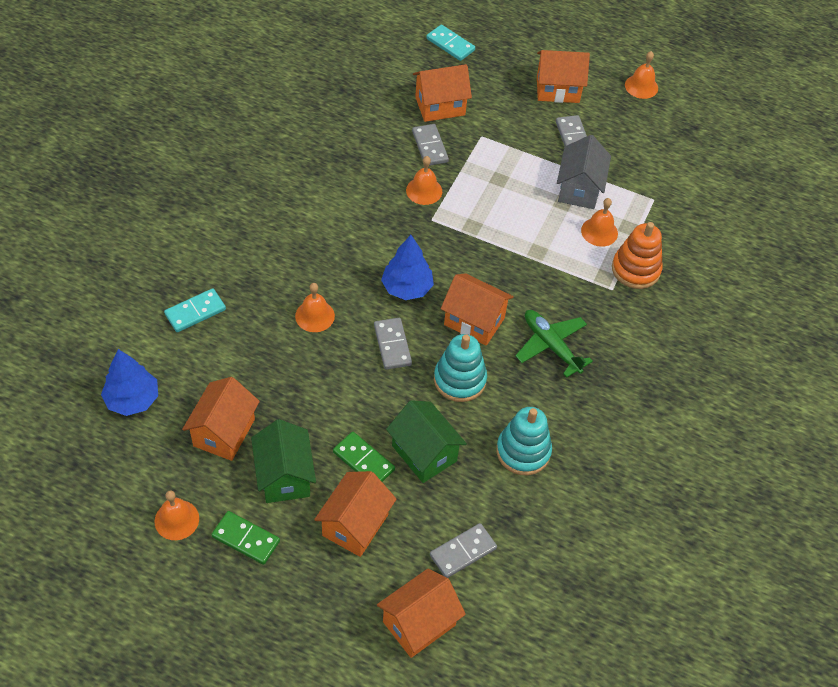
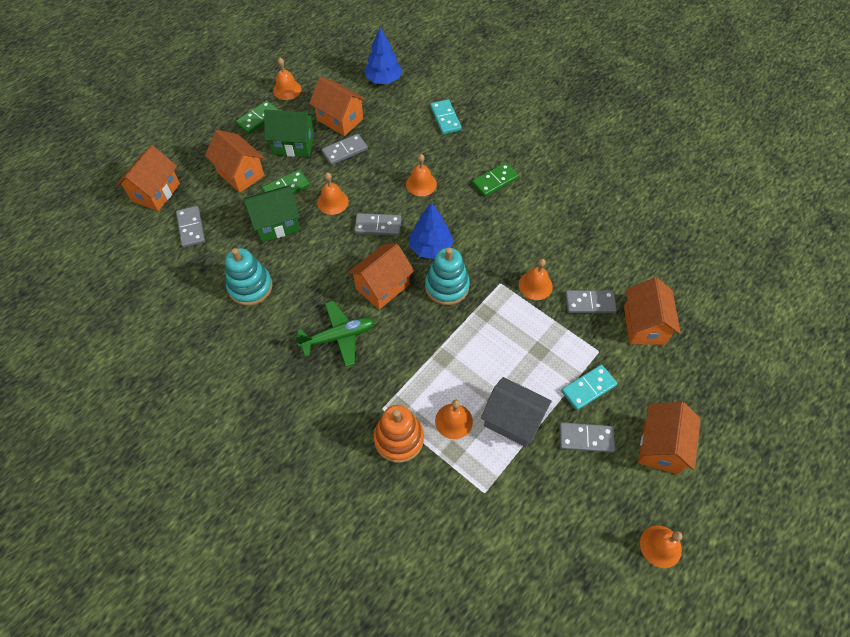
camera: 110 degrees right, 5 degrees up
(281, 411) = (344, 151): none -> grey domino
(290, 245) = (495, 181): none -> green domino
(370, 402) = (332, 202): none -> orange bell
(419, 623) = (156, 192): orange house -> orange house turned 45 degrees clockwise
(450, 44) = (736, 358): turquoise domino -> turquoise domino (588, 388)
(459, 380) = (330, 262): turquoise stacking toy -> turquoise stacking toy (447, 286)

